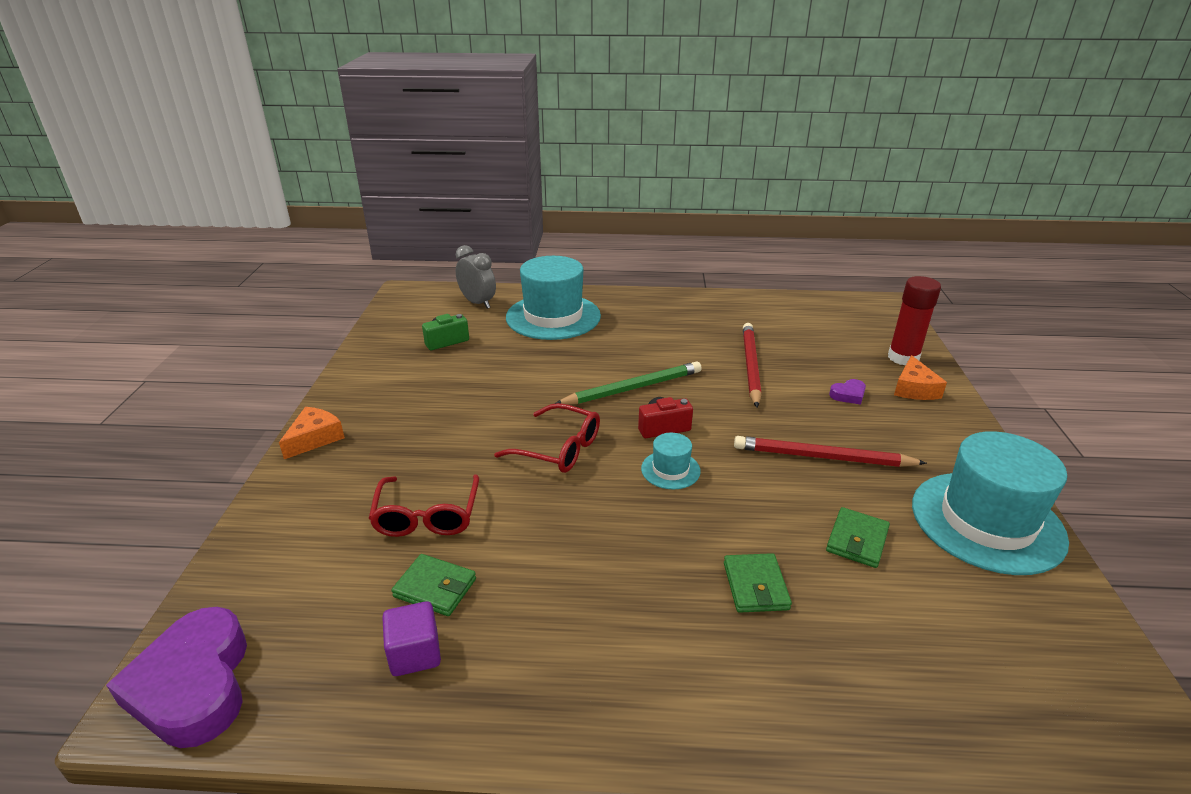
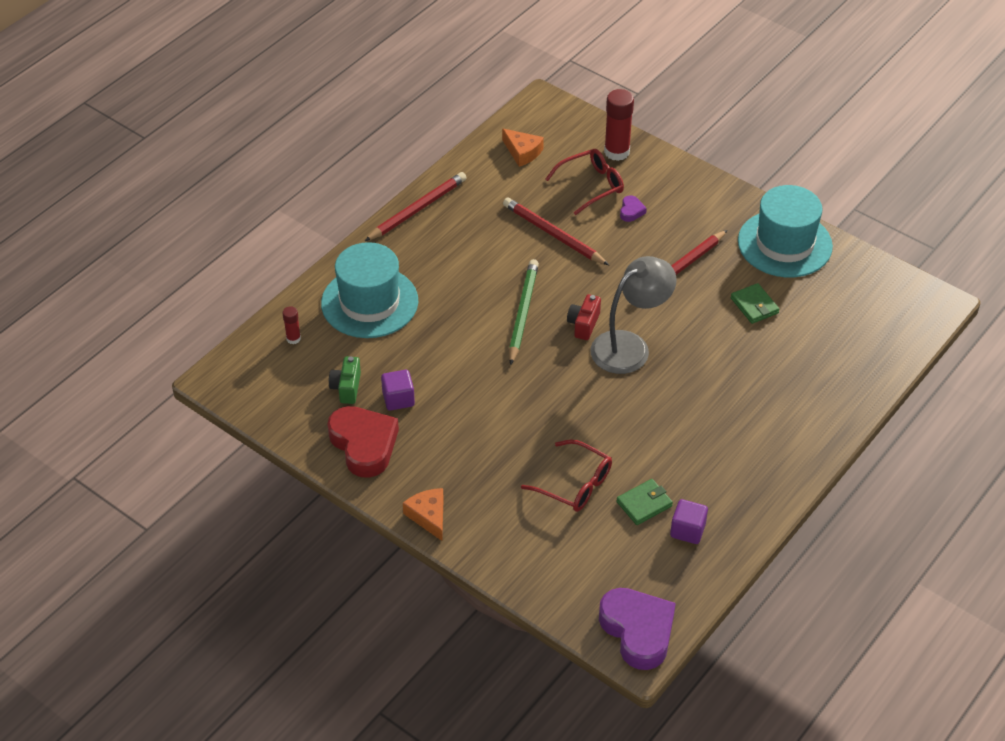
camera: 55 degrees left, 15 degrees up
(193, 685) = (638, 631): purple heart -> purple heart turned 135 degrees counterclockwise
(385, 372) = (364, 445): none -> red heart
(455, 368) = (398, 399): none -> purple cube
(478, 303) = (293, 339): grey clock -> red glue stick
(559, 449) = (560, 389): red glasses -> red glasses (591, 185)
(670, 470) = (630, 346): turquoise hat -> grey lamp
(680, 299) = (417, 209): none -> red pencil
(755, 586) = (751, 368): green wallet -> none
(914, 388) = (653, 175): orange cheese -> orange cheese (522, 152)

